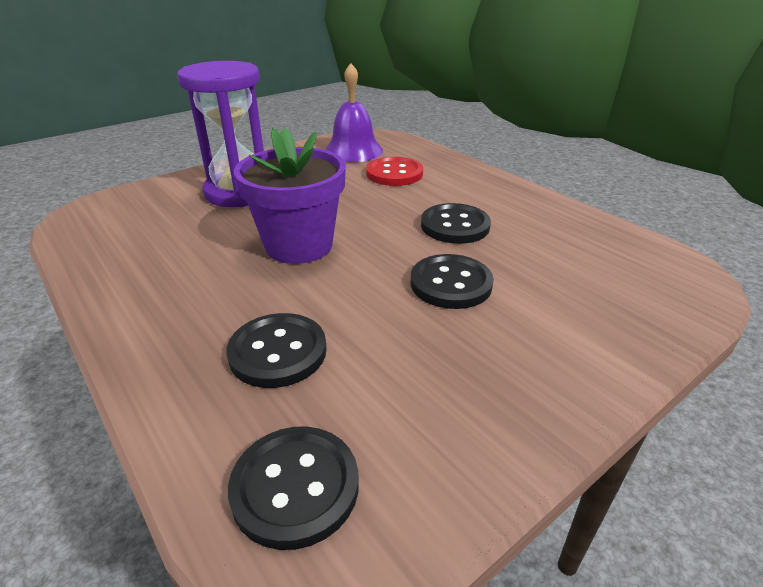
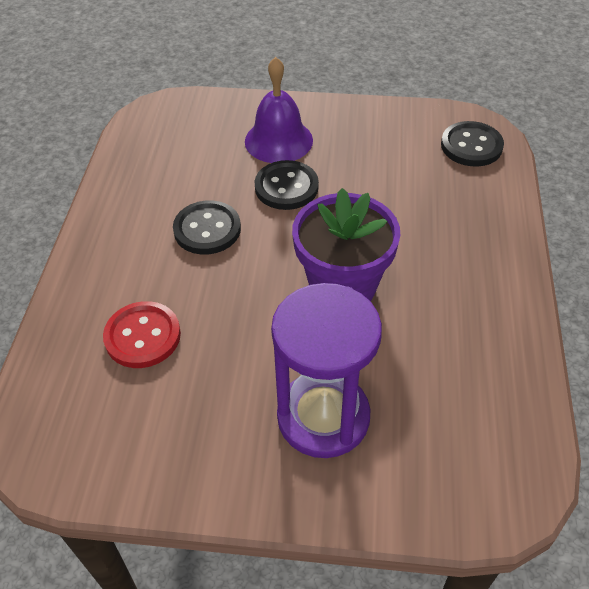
camera: 135 degrees left, 15 degrees up
(278, 352) = (433, 206): black button -> none
(353, 150) = (110, 426): purple bell -> purple bell (278, 140)

